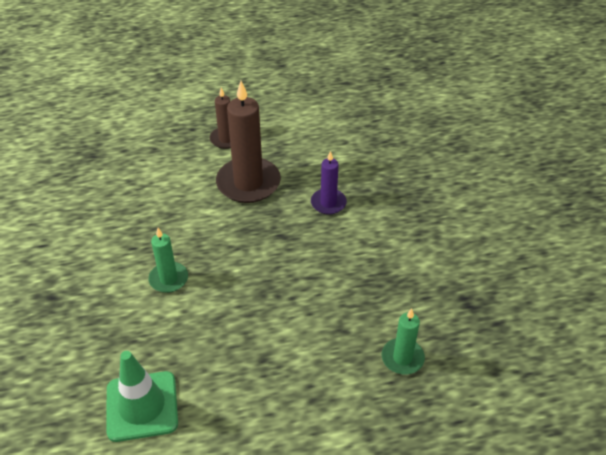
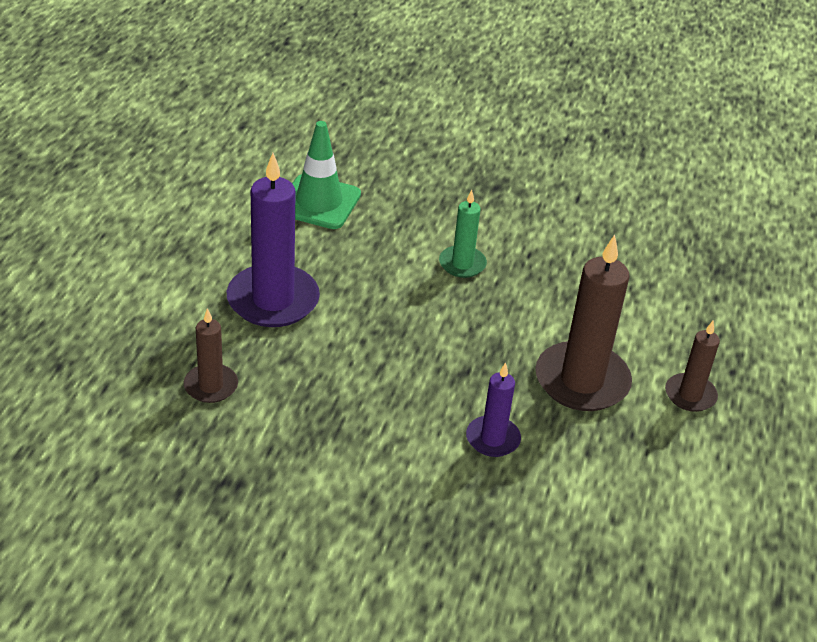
camera: 115 degrees right, 5 degrees down
(289, 370) = (273, 300): none -> purple candle
(402, 358) = (211, 386): green candle -> brown candle

